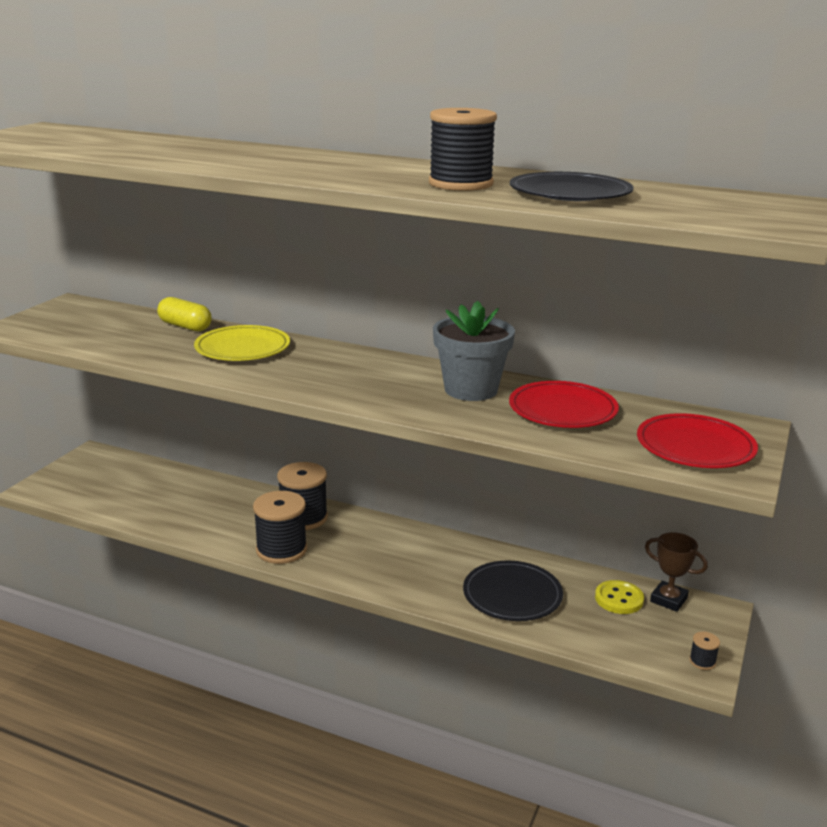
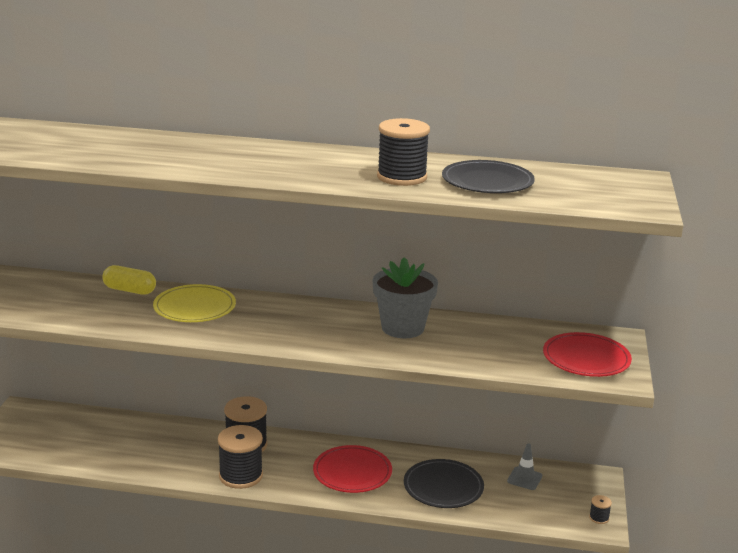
camera: 15 degrees left, 0 degrees up
(562, 409) = (480, 338): red plate -> red plate (352, 472)
(619, 599) = (524, 478): yellow button -> grey traffic cone
(668, 600) = (561, 474): brown trophy -> none

